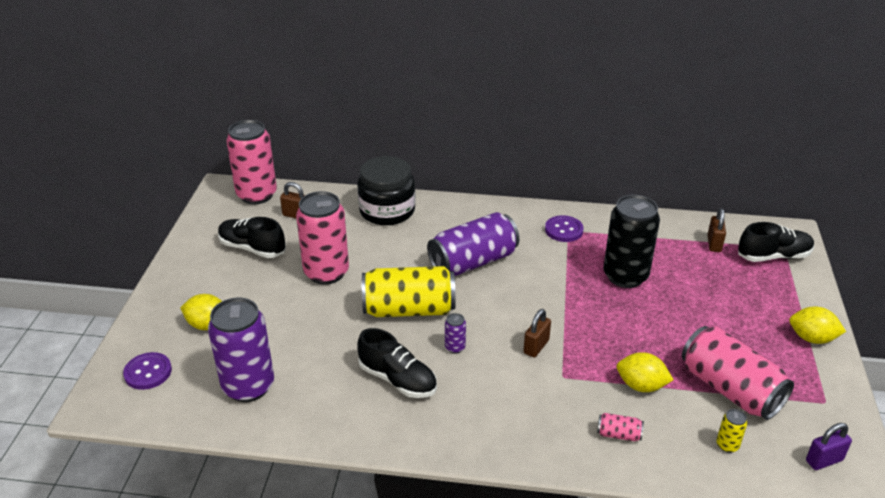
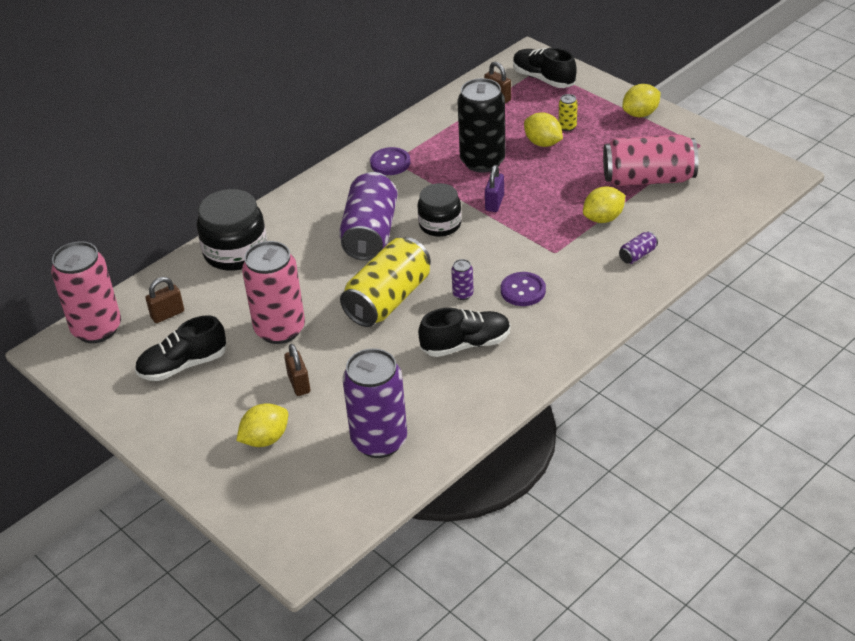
camera: 50 degrees left, 5 degrees up
(148, 372) = (288, 505): purple button -> purple button (523, 290)
(523, 292) = (440, 224): none -> black jar
(536, 347) = (509, 249): brown padlock -> brown padlock (299, 384)
(618, 434) = (637, 255): pink can -> purple can
(691, 298) = (543, 143): none -> yellow lemon
(727, 445) = (695, 210): yellow can -> yellow can (567, 127)
(773, 256) = (543, 79): black shoe -> black shoe turned 75 degrees counterclockwise
(824, 460) = (746, 176): purple padlock -> purple padlock (494, 203)

